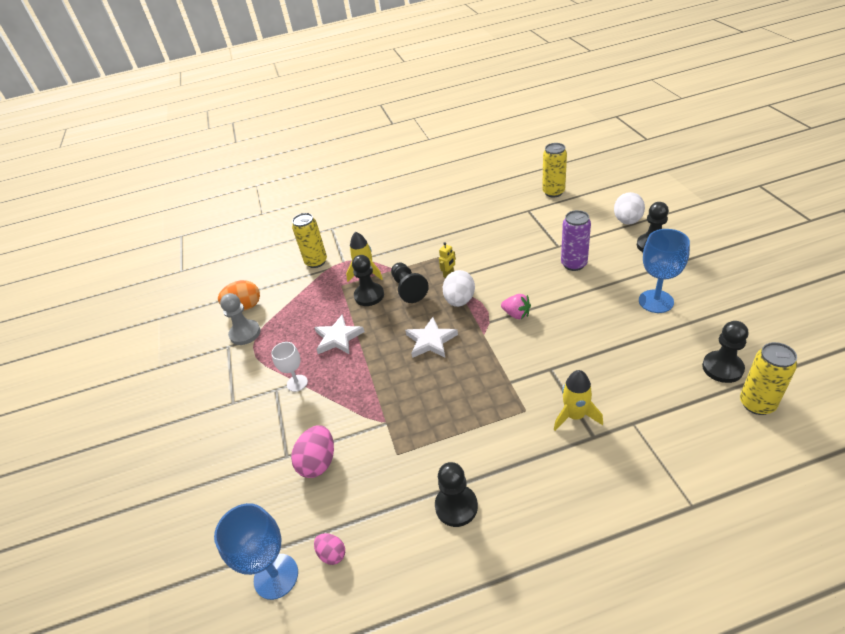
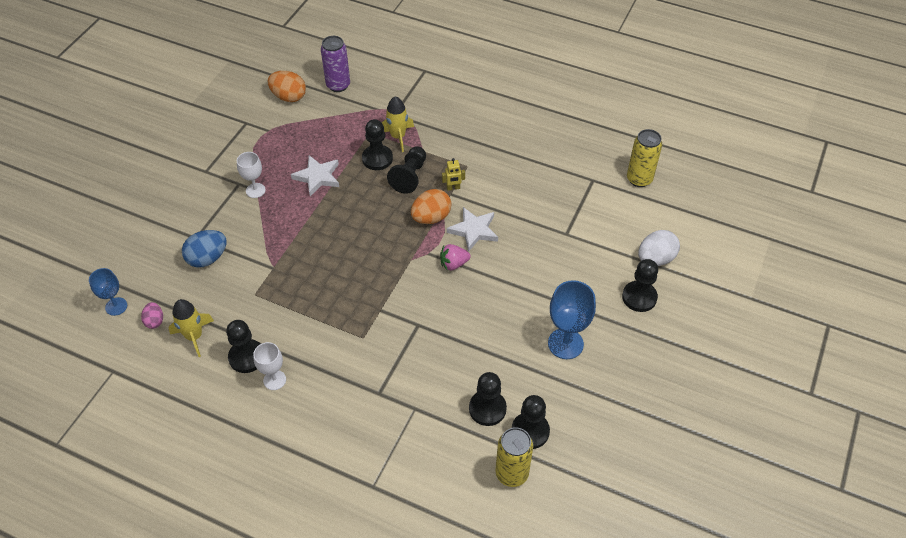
camera: 35 degrees right, 10 degrees up
(245, 333) = (266, 121): grey pawn -> none
(276, 576) = (116, 306): blue goblet -> blue goblet, size x0.62
(316, 262) = (377, 95): yellow can -> none
(318, 462) = (207, 258): pink egg -> blue egg
(431, 341) = (371, 233): white star -> white star (474, 230)
(459, 300) = (431, 217): white egg -> orange egg
(504, 502) = (274, 380): none -> white goblet
(516, 314) = (454, 264): pink strawberry -> pink strawberry turned 90 degrees clockwise
(574, 264) = (554, 260): purple can -> purple can (338, 85)
(575, 416) = (387, 370): yellow rocket -> yellow rocket (194, 336)
(676, 379) = (487, 409): none -> black pawn

